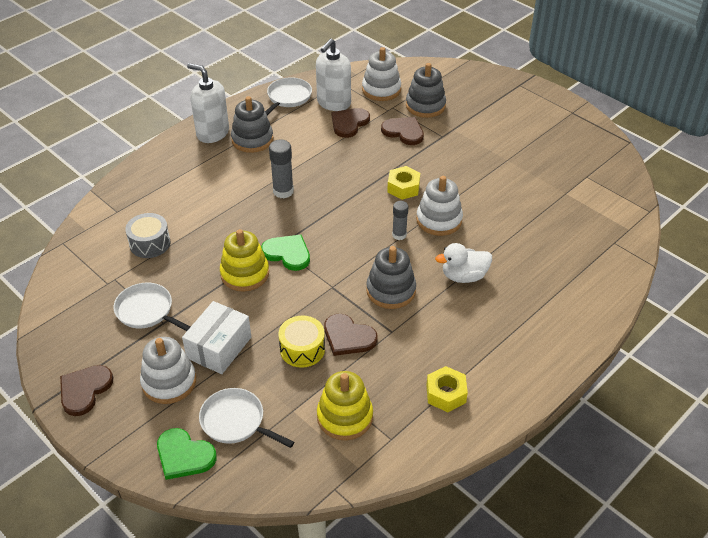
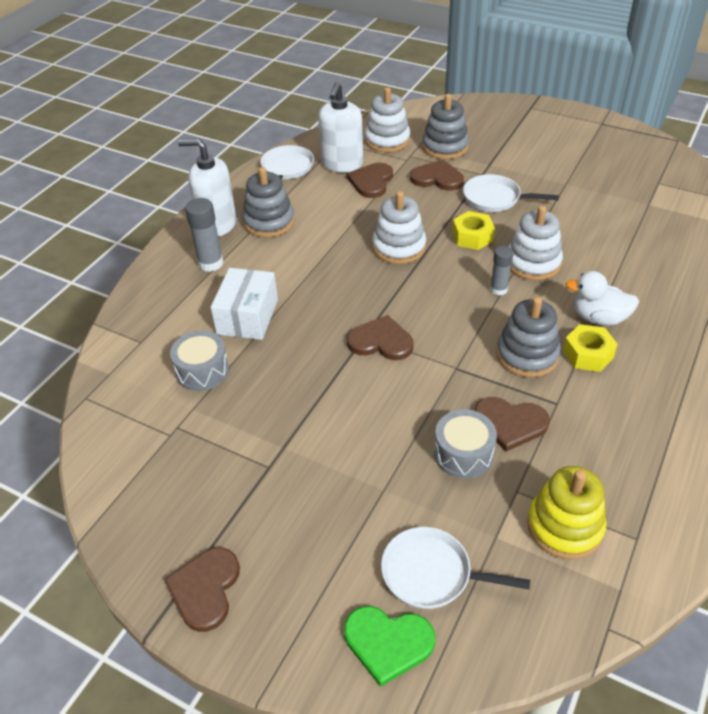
camera: 15 degrees left, 0 degrees up
(147, 311) = (240, 457): white pan -> white pan (495, 198)
(169, 382) = (316, 544): white stacking toy -> white stacking toy (399, 247)
(219, 347) = (358, 480): white box -> white box (247, 317)
(245, 274) = (342, 378): yellow stacking toy -> none
(283, 191) = (336, 271): grey glue stick -> grey glue stick (211, 263)
(287, 253) = (381, 341): green heart -> brown heart
(302, 349) = (463, 454): yellow drum -> grey drum
(446, 394) = (665, 462): yellow nut -> yellow nut (588, 354)
(464, 276) = (598, 318): white duck -> white duck turned 45 degrees clockwise

